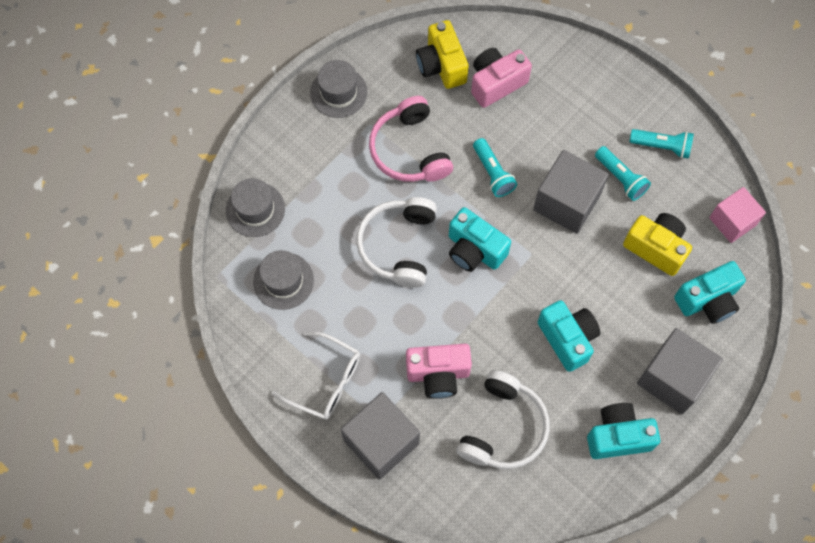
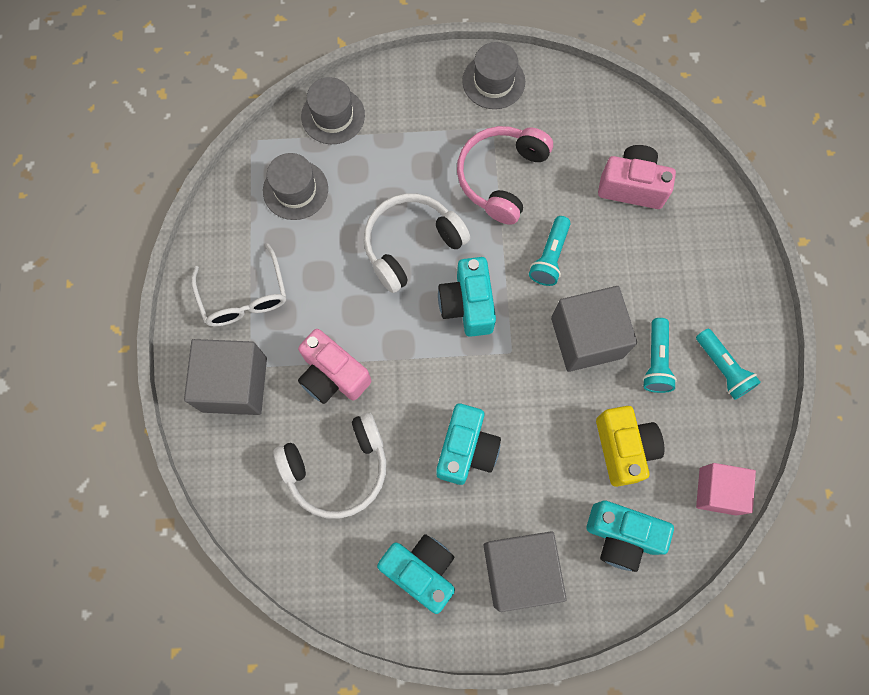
camera: 45 degrees right, 5 degrees up
(441, 65) = (600, 132): yellow camera -> none

